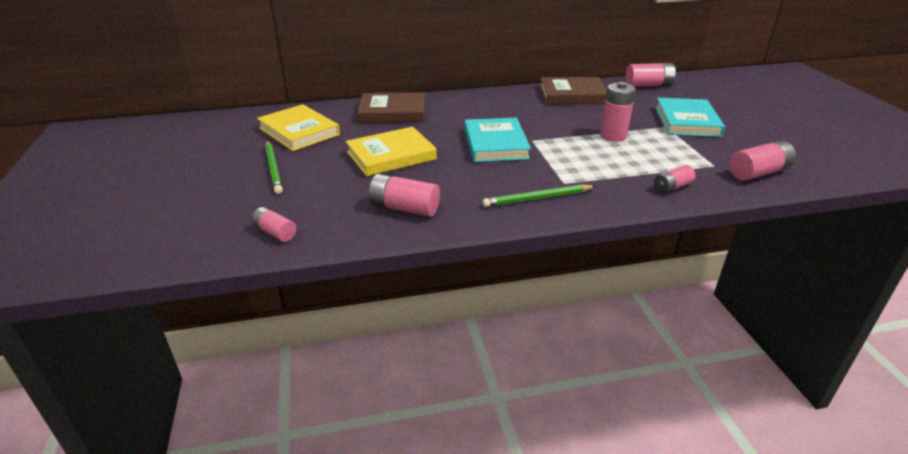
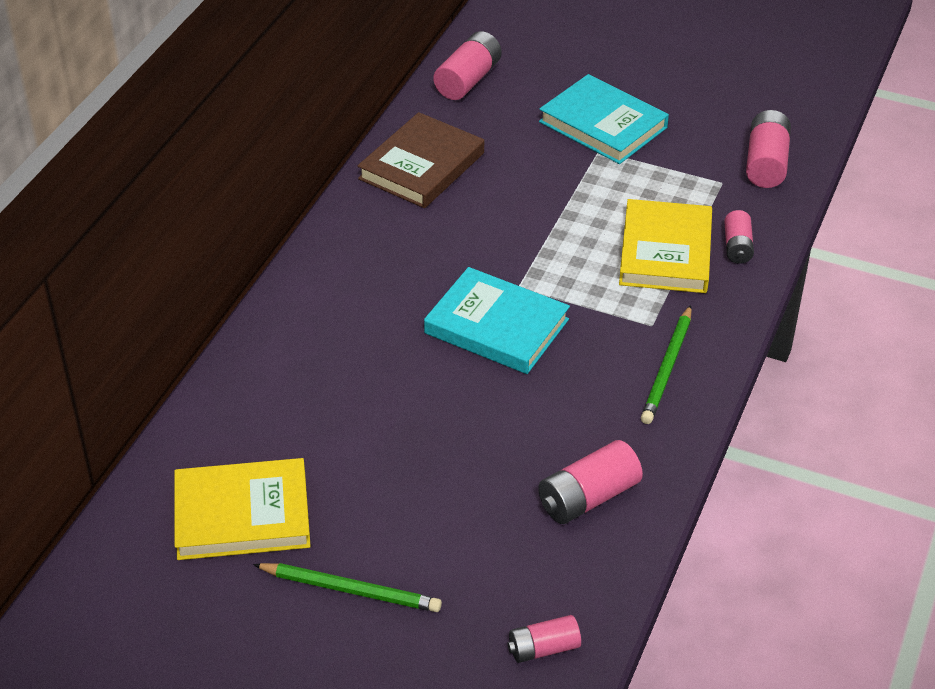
camera: 55 degrees left, 10 degrees up
(391, 155) = (431, 445): yellow book -> yellow book (665, 252)
(392, 112) = (280, 377): brown book -> none
(613, 136) = (579, 211): pink battery -> none

